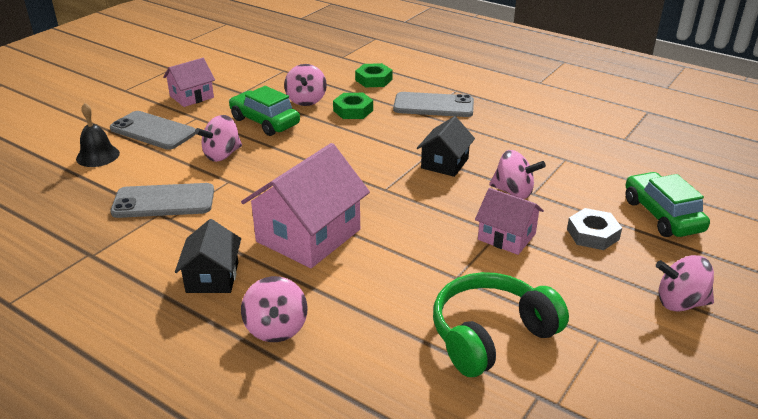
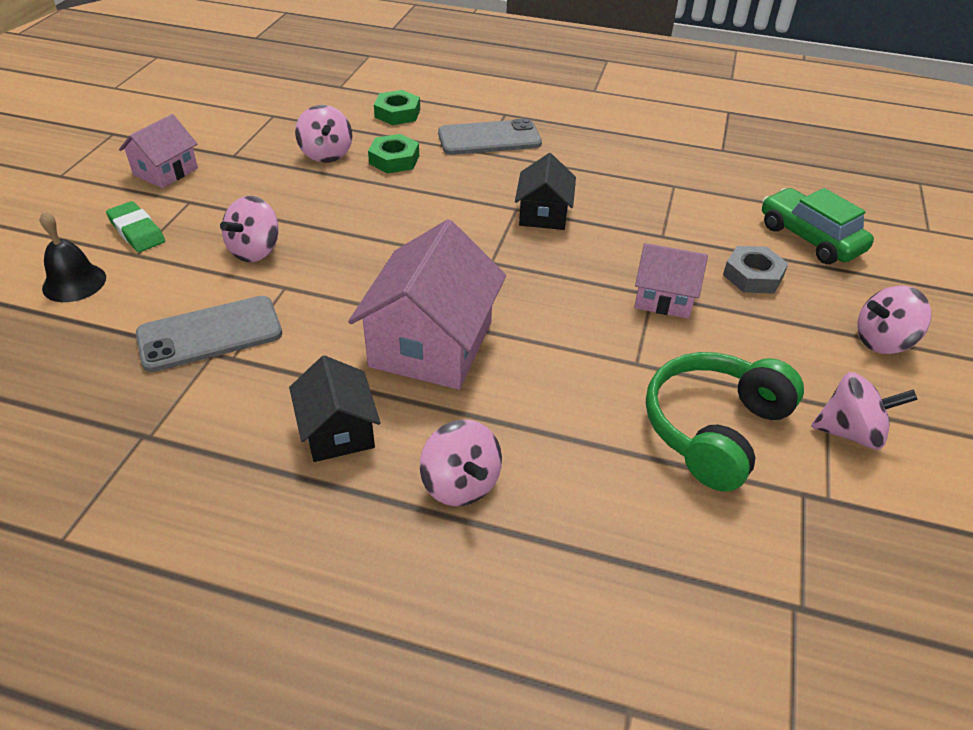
camera: 20 degrees left, 10 degrees up
(153, 131) = (137, 231): grey phone -> green eraser
(264, 122) = (287, 193): green car -> none
(513, 192) = (641, 238): pink spinning top -> pink spinning top (850, 432)

